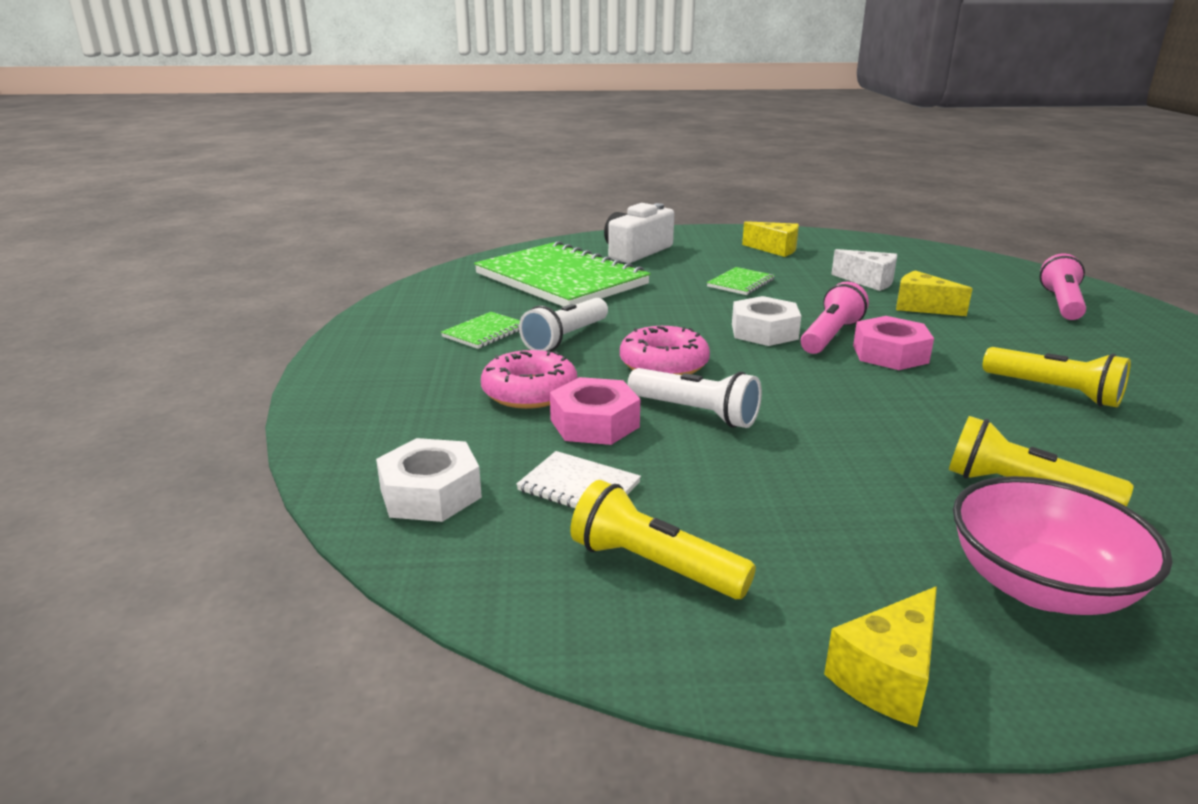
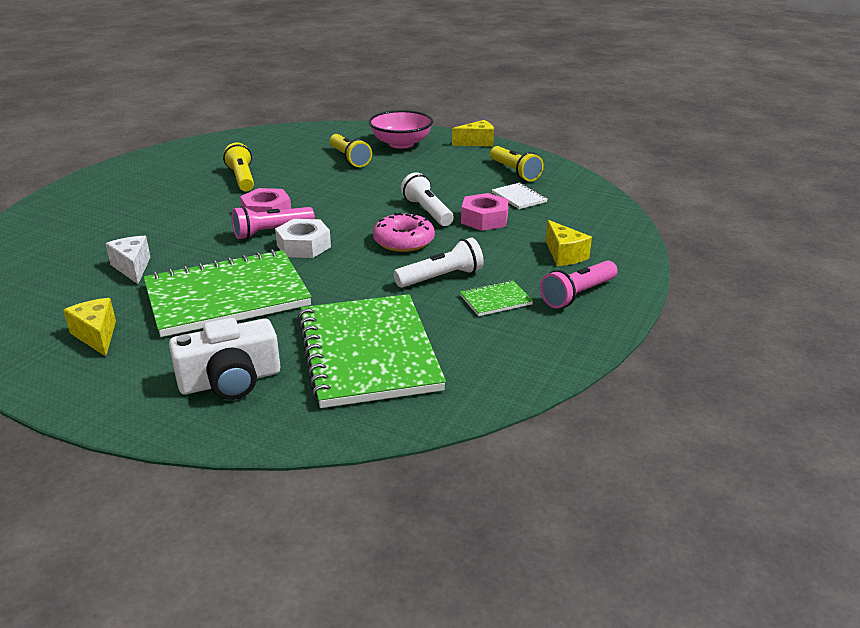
camera: 150 degrees left, 5 degrees up
(430, 493) = (586, 210): white nut -> none
(529, 392) = (503, 244): pink donut -> none
(741, 283) = (227, 296): green notebook -> green notebook, size x2.43
(922, 307) = (164, 236): yellow cheese -> yellow cheese (564, 255)
(1061, 304) = (79, 214): pink flashlight -> pink flashlight (578, 294)

